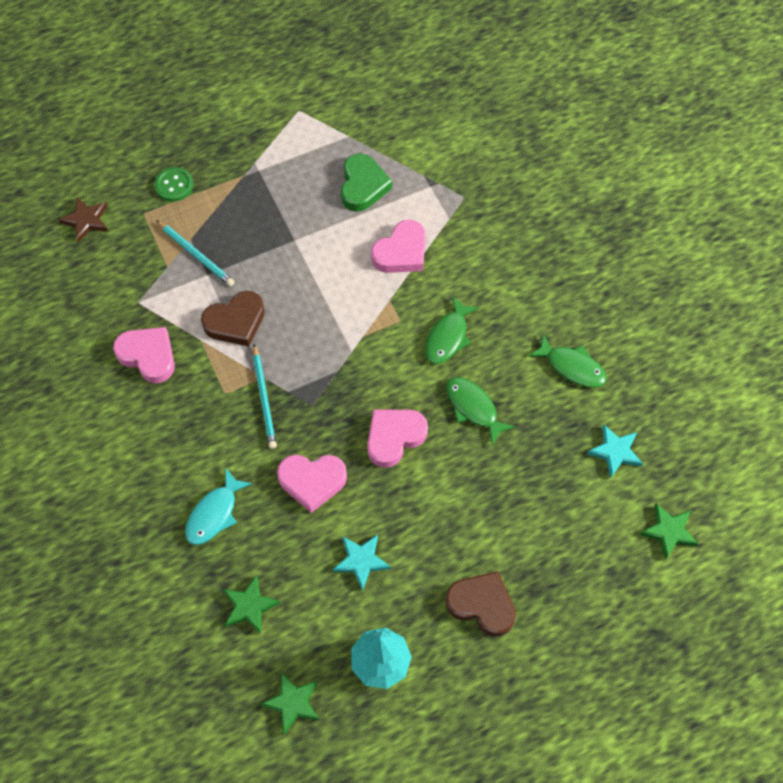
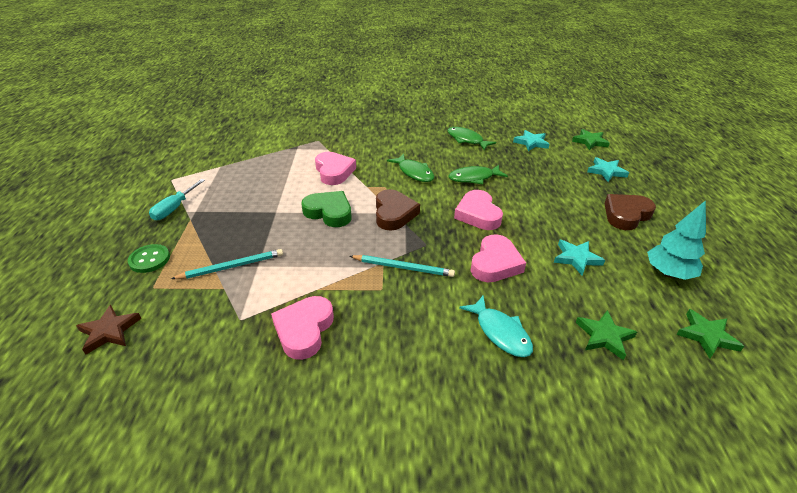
camera: 65 degrees left, 25 degrees down
(148, 356) = (304, 330): pink heart -> pink heart turned 45 degrees counterclockwise
(235, 322) = (318, 263): brown heart -> brown heart (394, 213)
(254, 150) = (175, 208): none -> turquoise screwdriver
(363, 186) = (266, 171): green heart -> green heart (329, 212)
(572, 367) = (466, 140): green fish -> green fish turned 105 degrees counterclockwise
(585, 567) = (606, 171): none -> turquoise star

